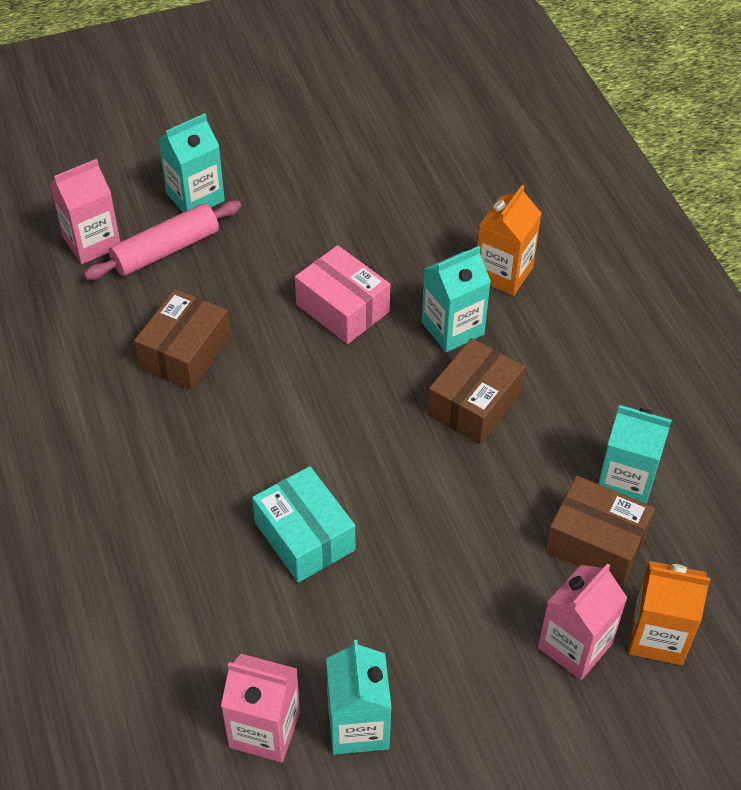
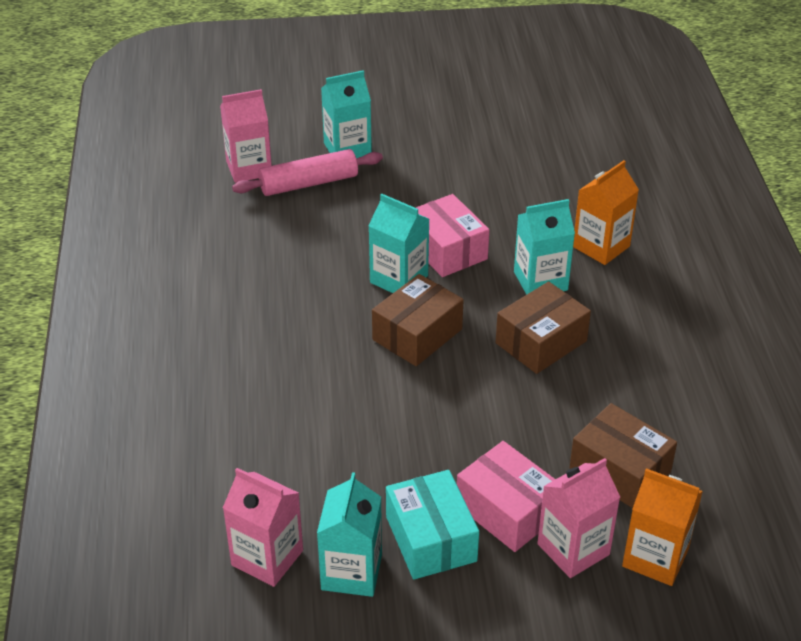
camera: 15 degrees right, 10 degrees down
(185, 353) = (299, 260): brown box -> brown box (417, 334)
(304, 536) = (354, 416): turquoise box -> turquoise box (430, 539)
(496, 615) = (507, 510): none -> pink box
(626, 482) = (663, 428): turquoise carton -> turquoise carton (399, 279)

